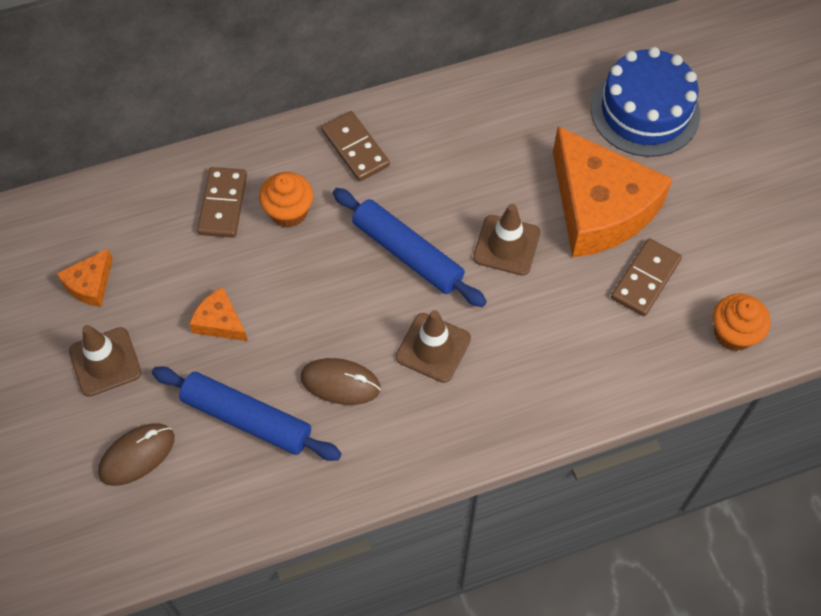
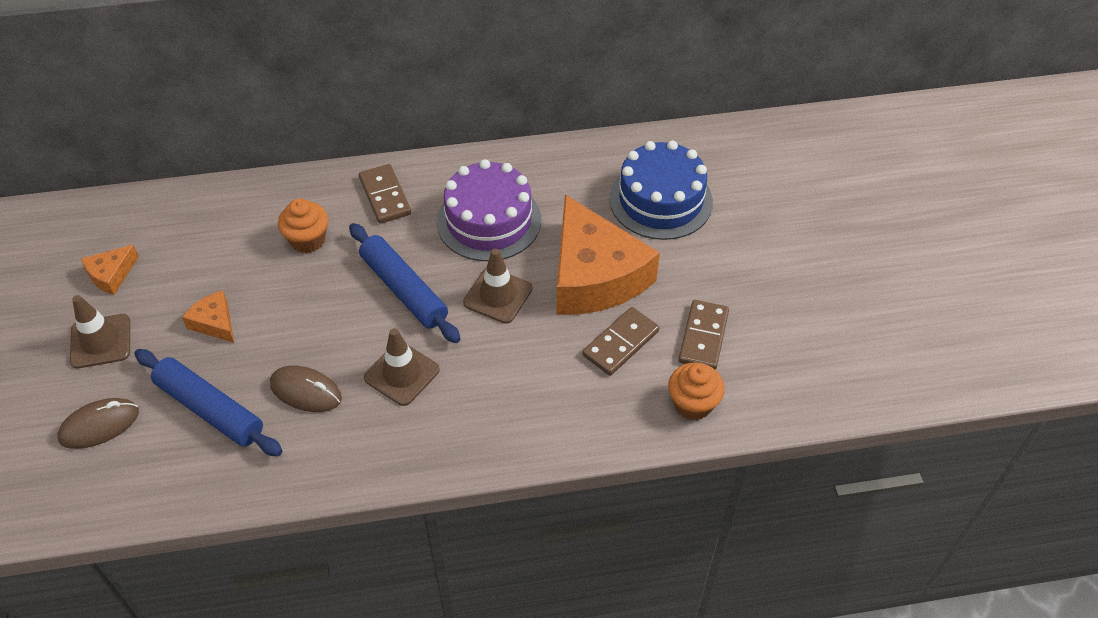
camera: 10 degrees right, 10 degrees down
(223, 204) = (251, 226): brown domino -> brown domino (703, 337)
(473, 161) = (489, 221): none -> purple cake

